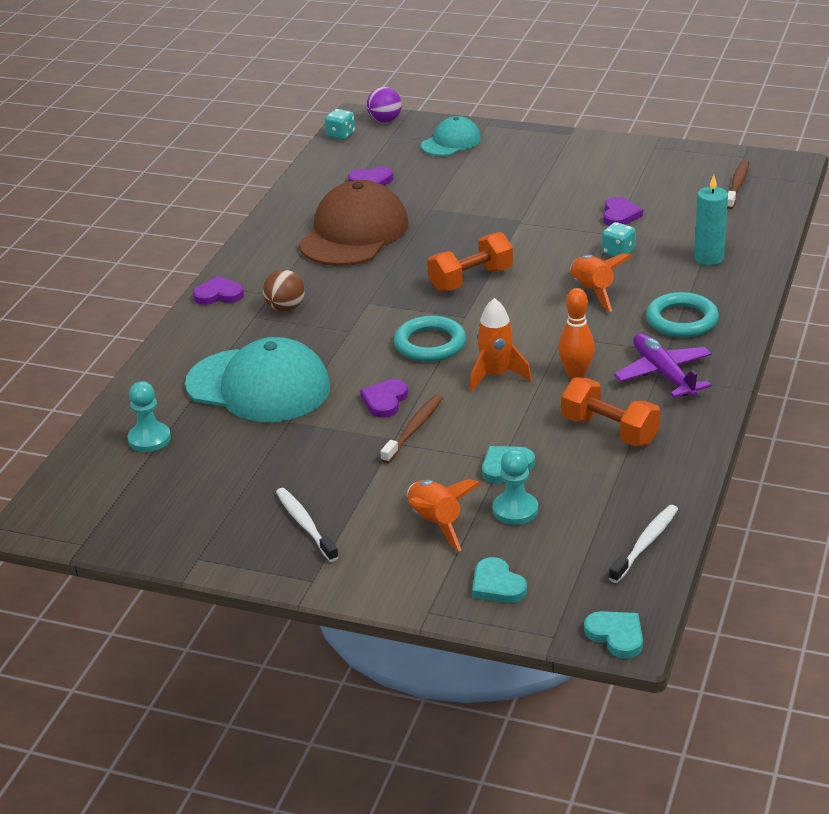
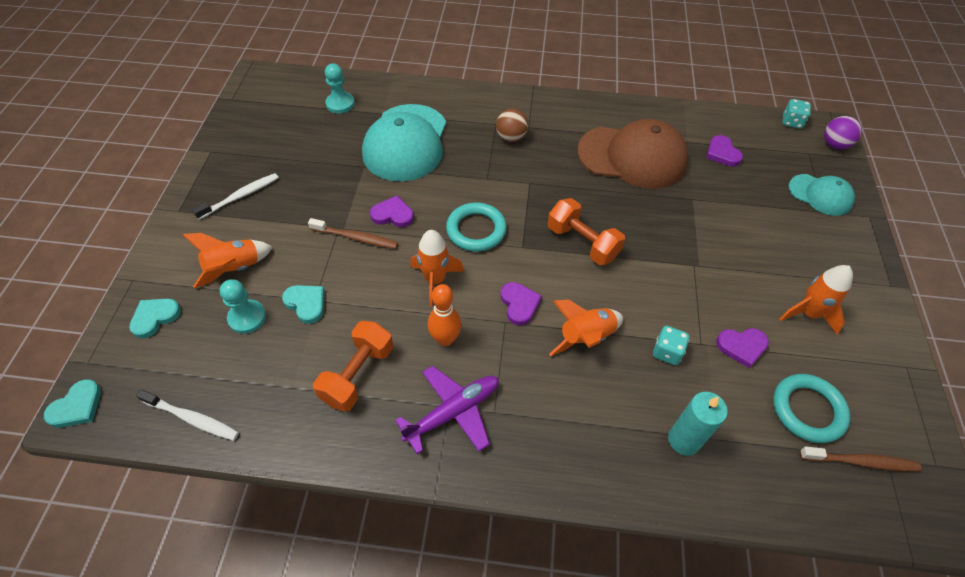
camera: 75 degrees right, 20 degrees up
(219, 294) = (521, 101): purple heart -> purple heart (519, 304)
(591, 177) = (808, 314): none -> orange rocket
(682, 320) = (553, 422): turquoise ring -> turquoise ring (808, 410)

